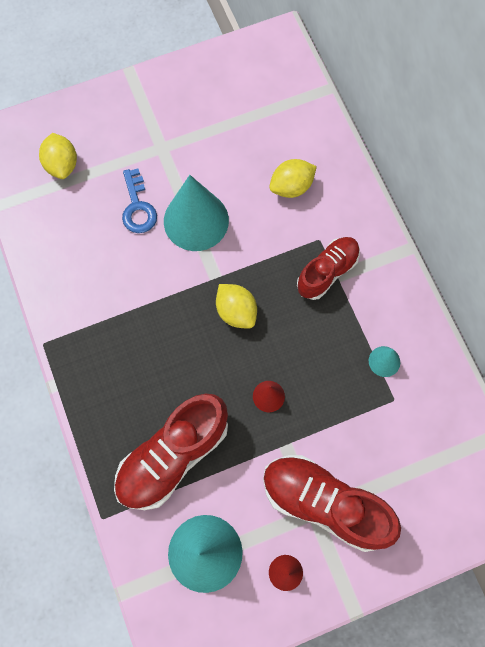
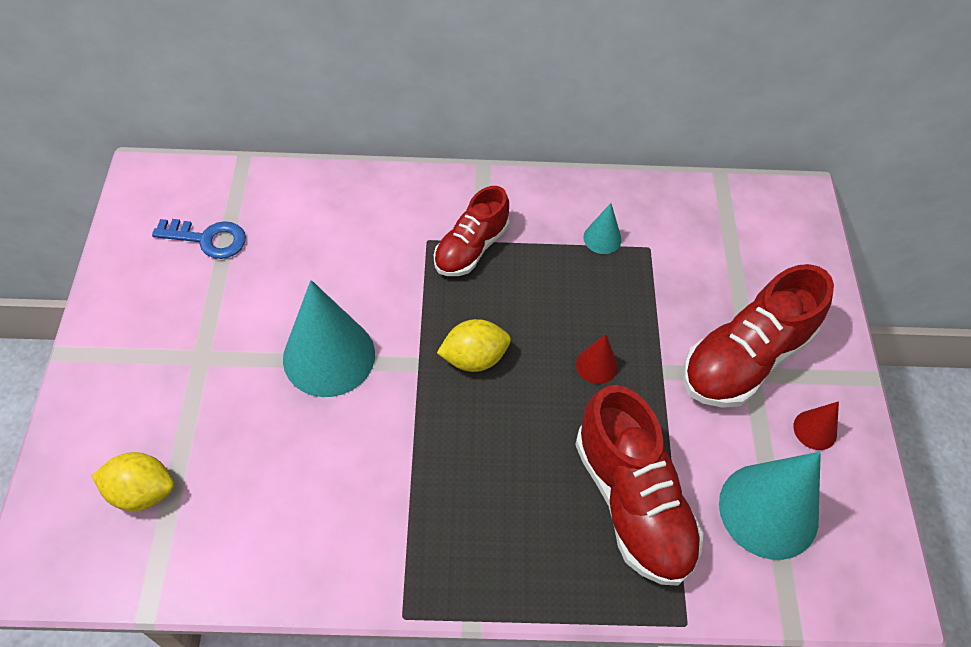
camera: 70 degrees left, 15 degrees down
(137, 207) = (269, 417): blue key -> blue key (208, 239)
(291, 187) = (345, 240): yellow lemon -> none
(327, 272) = (471, 248): red shoe -> red shoe turned 120 degrees counterclockwise

